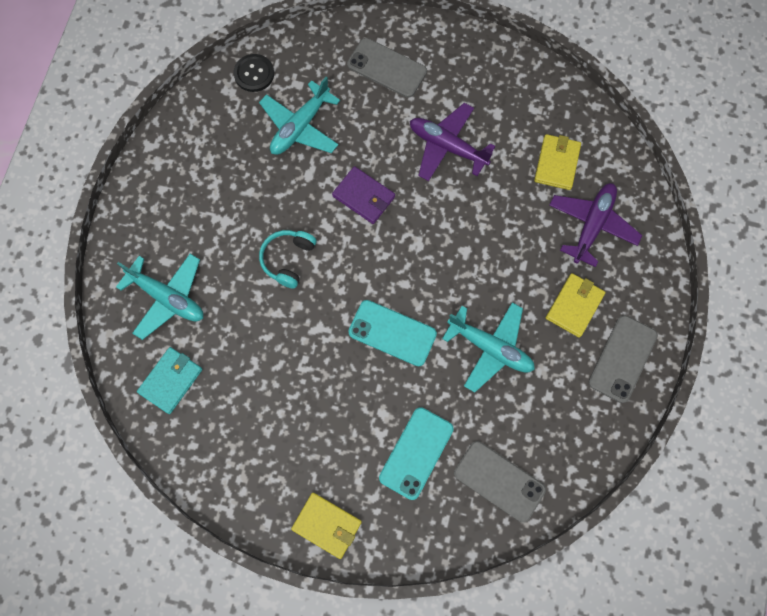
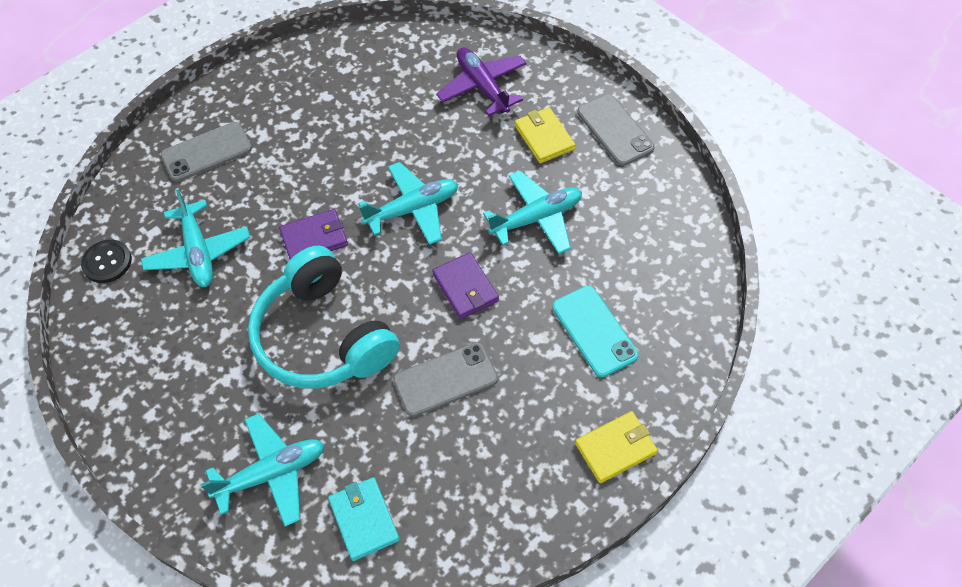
camera: 55 degrees left, 15 degrees down
(288, 259) = (323, 337): turquoise headphones -> turquoise headphones, size x2.10
(392, 333) = (465, 288): turquoise phone -> purple wallet
(436, 249) = (413, 209): none -> turquoise plane
(447, 146) = (323, 148): purple plane -> none
(499, 481) = (664, 278): grey phone -> grey phone (445, 379)
(557, 163) = (408, 80): yellow wallet -> none

